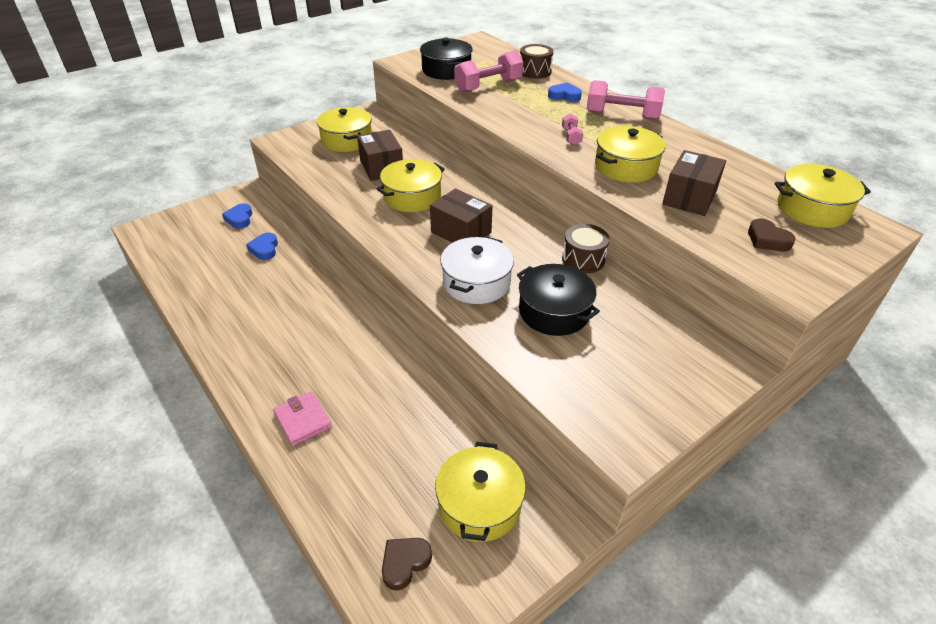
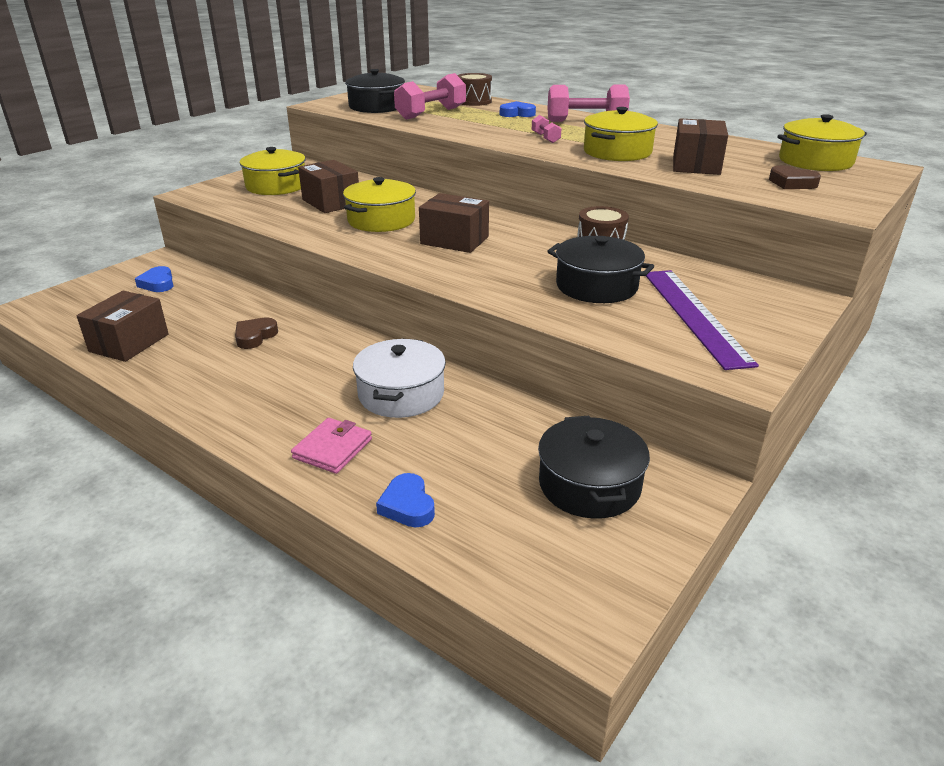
camera: 15 degrees left, 10 degrees down
(199, 279) = (129, 343): none -> brown box
(264, 249) = (204, 305): blue heart -> blue heart (407, 506)
(302, 420) = (333, 449): pink wallet -> pink wallet turned 75 degrees clockwise
(404, 563) = (532, 555): brown heart -> brown heart (255, 336)
(476, 282) = (497, 275): white pot -> white pot (401, 394)
(479, 504) = (589, 485): yellow pot -> black pot
(621, 365) = (694, 315): none -> purple ruler

